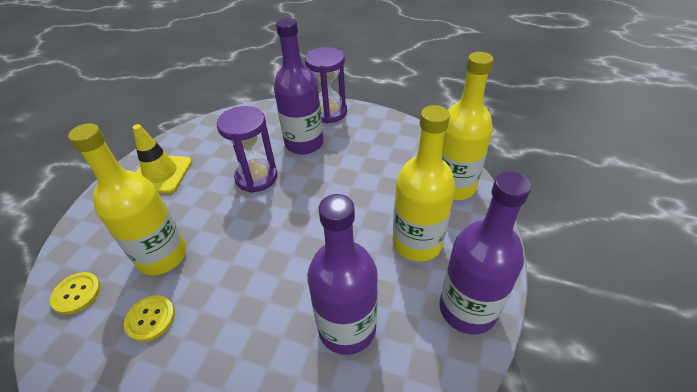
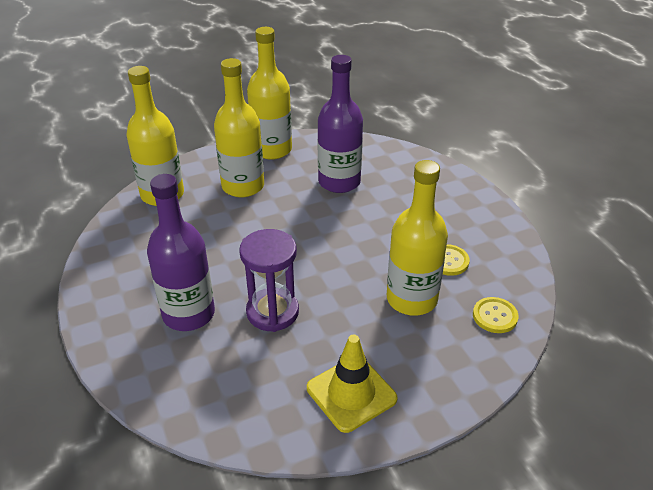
camera: 135 degrees left, 5 degrees down
(329, 112) = (110, 332): purple hourglass -> none
(467, 309) = (272, 149): purple bottle -> yellow bottle

